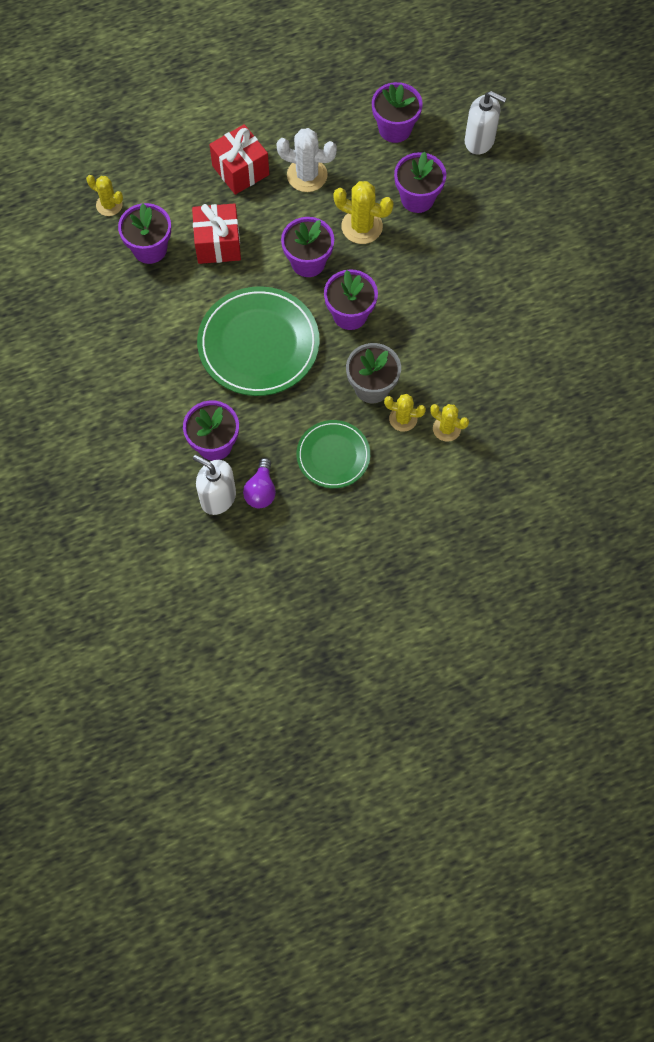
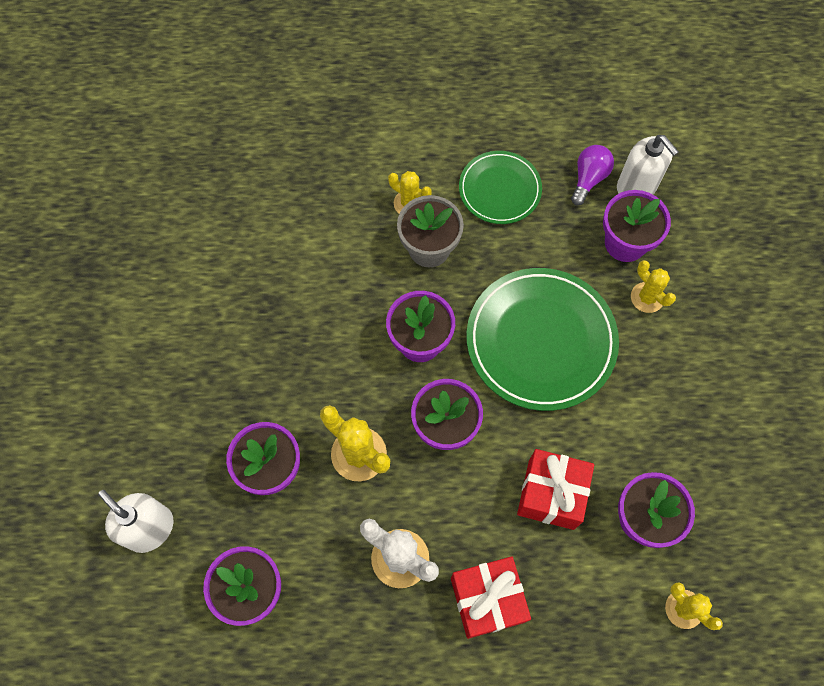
camera: 160 degrees left, 0 degrees up
(446, 429) = (368, 178): yellow cactus -> yellow cactus (647, 297)

